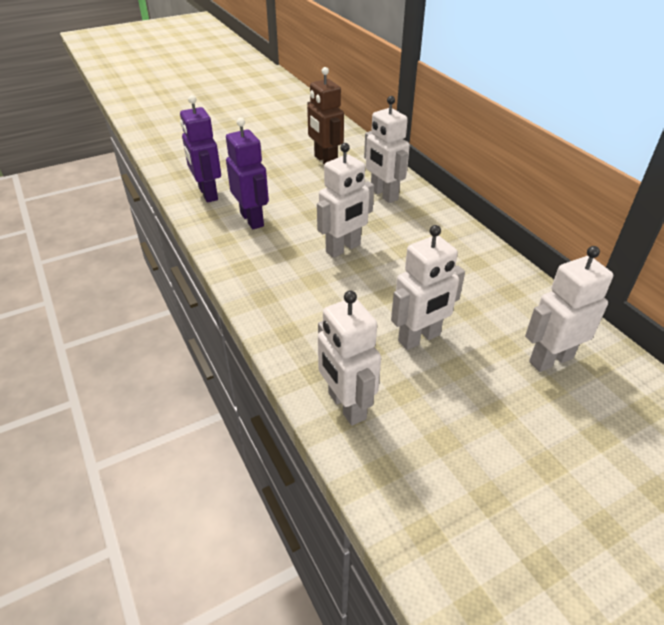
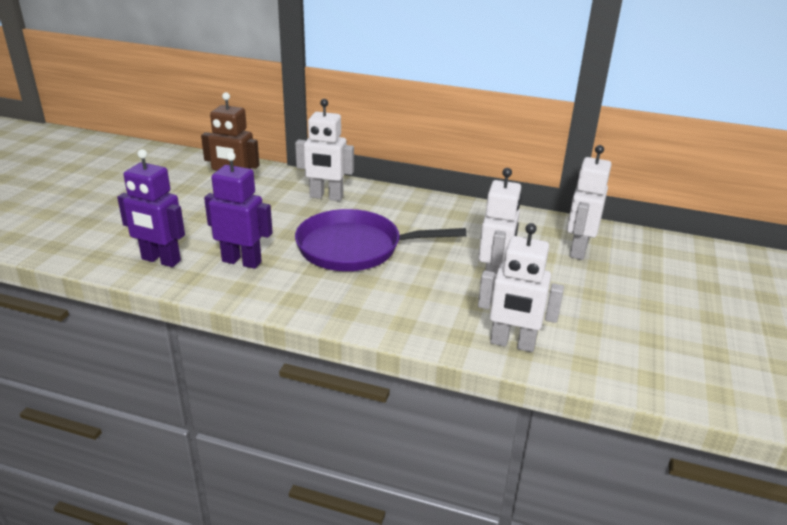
camera: 45 degrees left, 10 degrees down
(343, 248) = (354, 248): white robot -> purple pan

